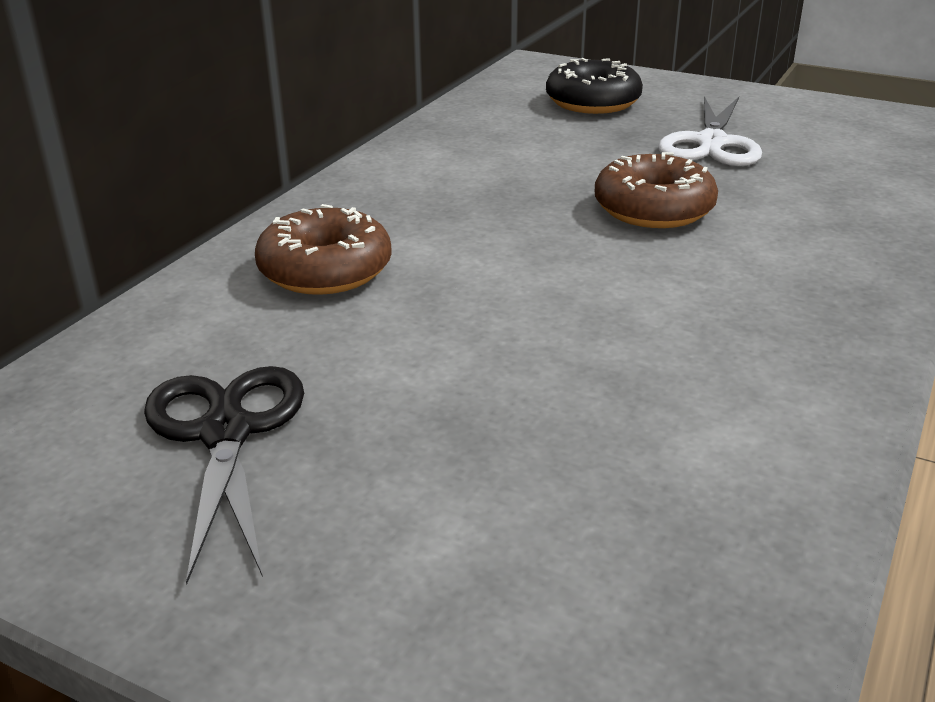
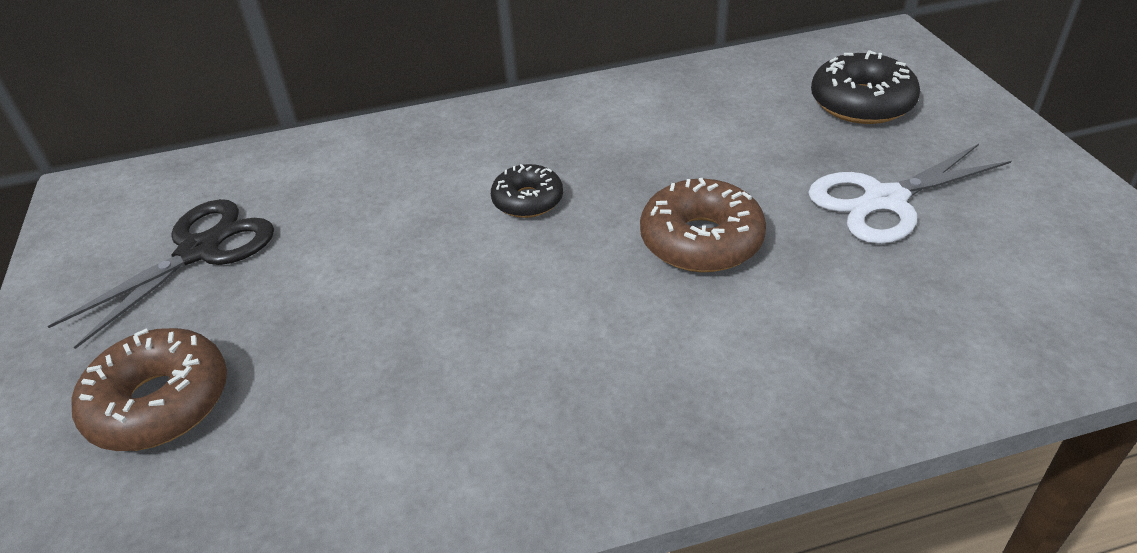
camera: 50 degrees right, 10 degrees up
(325, 270) = (415, 167): brown donut -> brown donut (160, 402)
(480, 245) = (528, 200): none -> black donut

